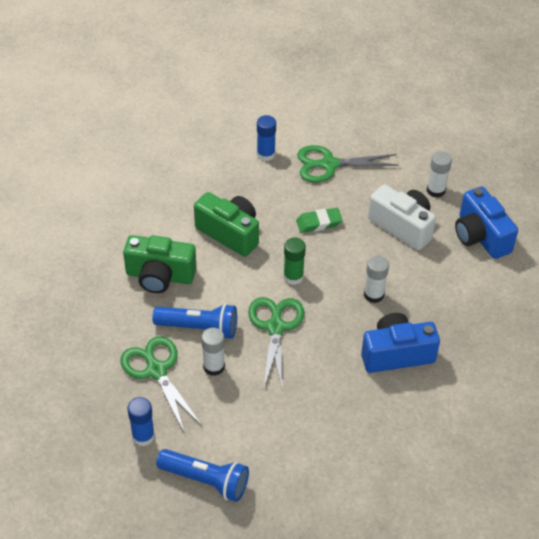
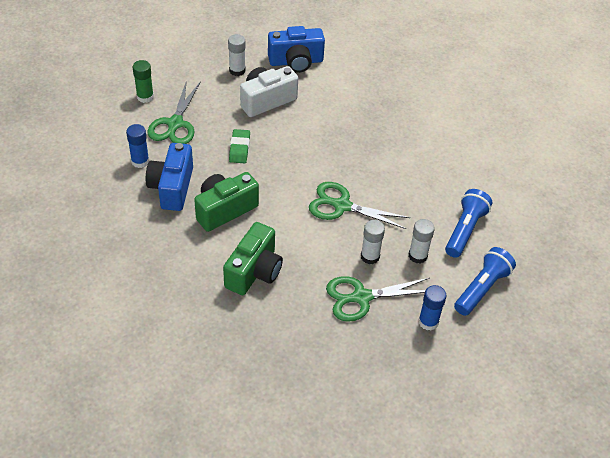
camera: 75 degrees left, 0 degrees up
(199, 328) = (325, 256): blue flashlight -> blue flashlight (465, 230)
(293, 277) = (292, 180): green glue stick -> green glue stick (145, 97)
(373, 295) = (330, 137): white glue stick -> white glue stick (418, 256)
(396, 354) = (393, 142): blue camera -> blue camera (172, 187)

